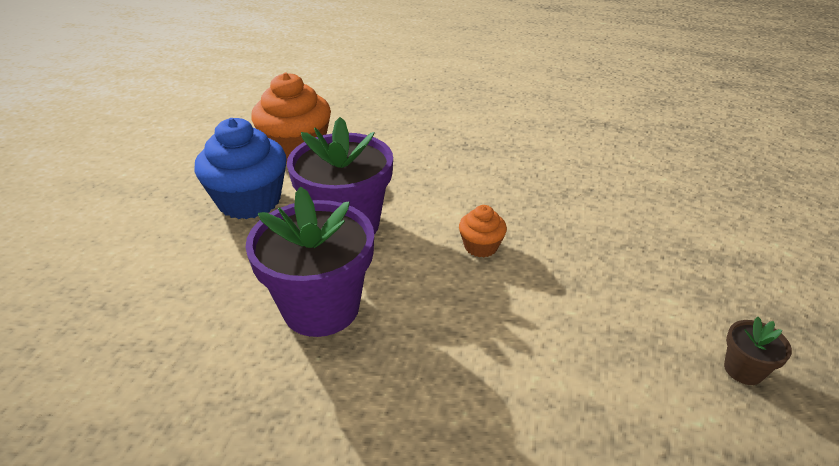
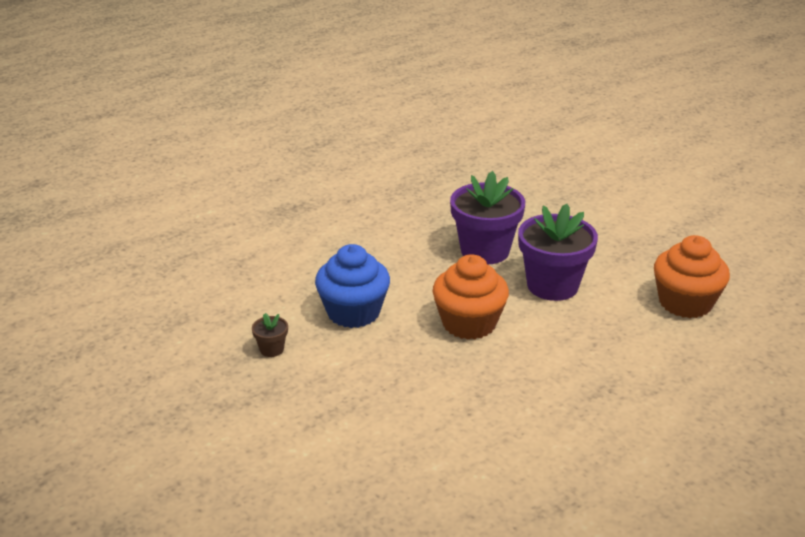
camera: 130 degrees right, 5 degrees down
(249, 201) = (623, 261): blue cupcake -> blue cupcake (353, 312)
(481, 246) = (469, 323): orange cupcake -> orange cupcake, size x2.02

